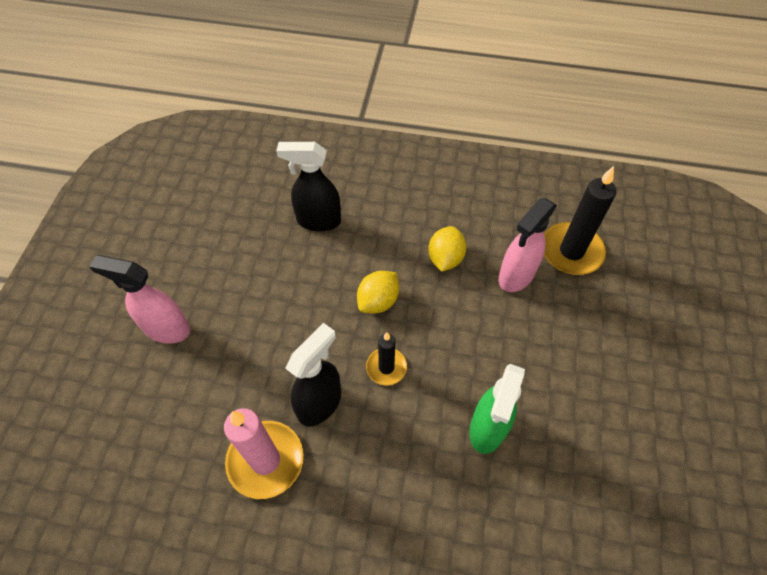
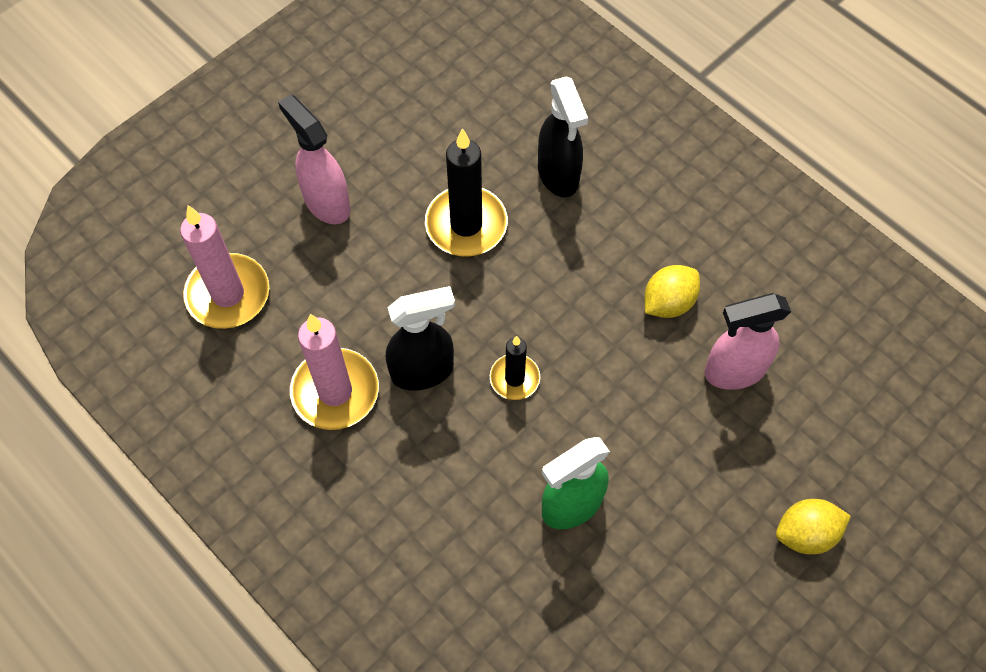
camera: 35 degrees right, 5 degrees up
(131, 441) = (228, 294): none -> pink candle
(318, 221) = (558, 175): black spray bottle -> black spray bottle turned 150 degrees counterclockwise
(378, 301) = (558, 304): yellow lemon -> yellow lemon (805, 533)
(571, 251) = (825, 384): black candle -> black candle (466, 224)

